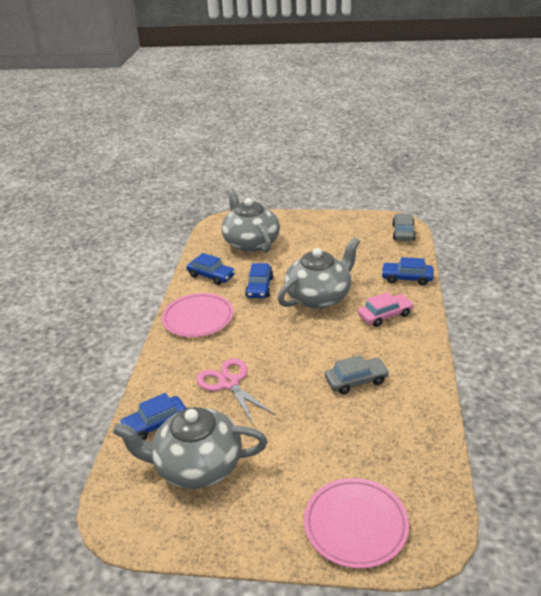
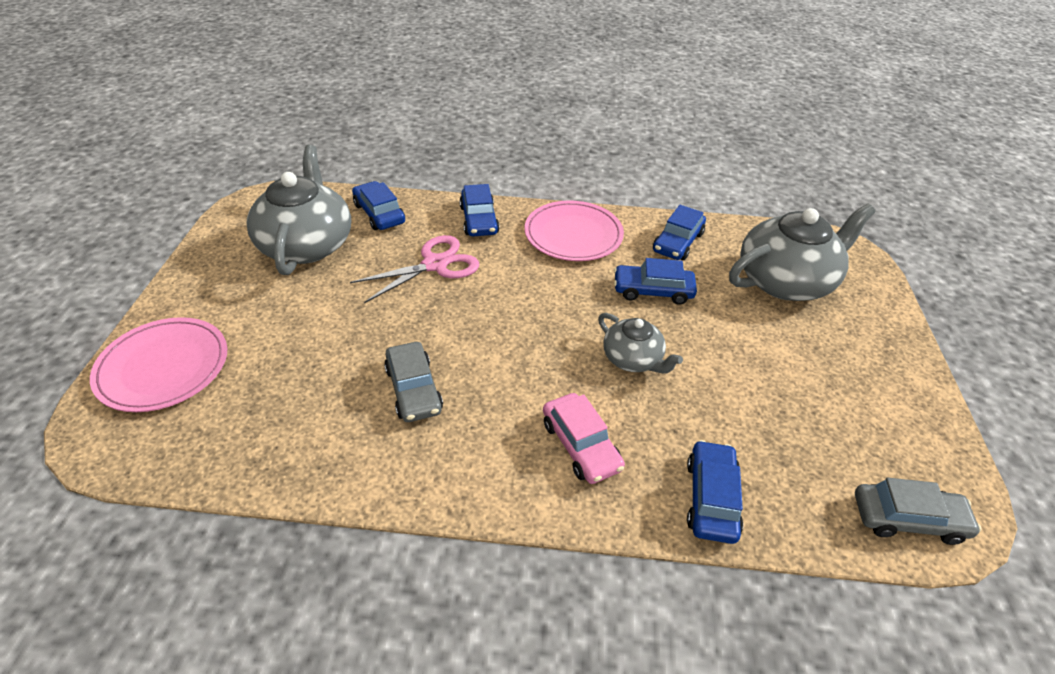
camera: 85 degrees right, 10 degrees up
(173, 364) = (479, 220): none -> blue car
(319, 296) = (633, 359): grey teapot -> grey teapot, size x0.54

